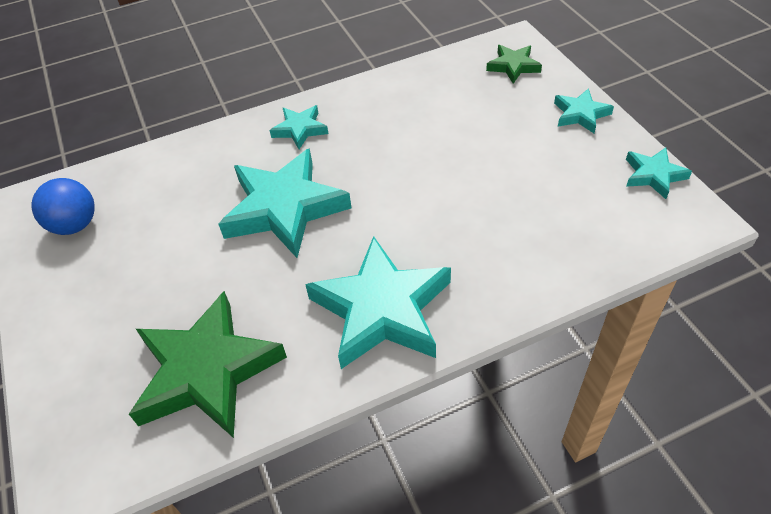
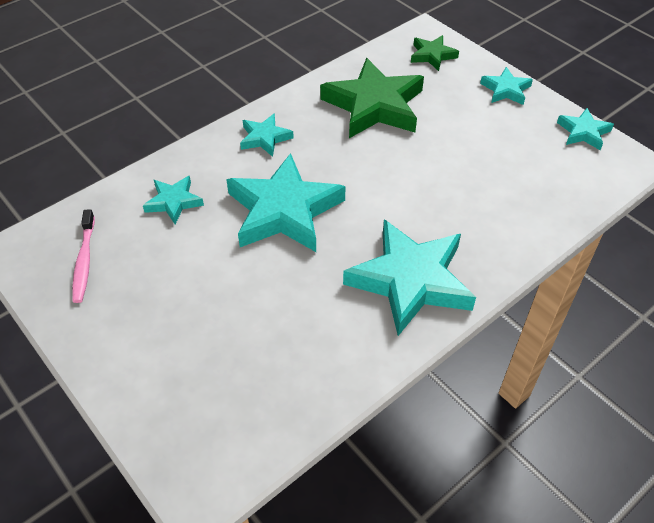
camera: 20 degrees left, 0 degrees up
(75, 225) = (84, 261): blue ball -> pink toothbrush
(183, 180) = (173, 202): none -> turquoise star
(206, 371) = (280, 363): green star -> green star (374, 105)

